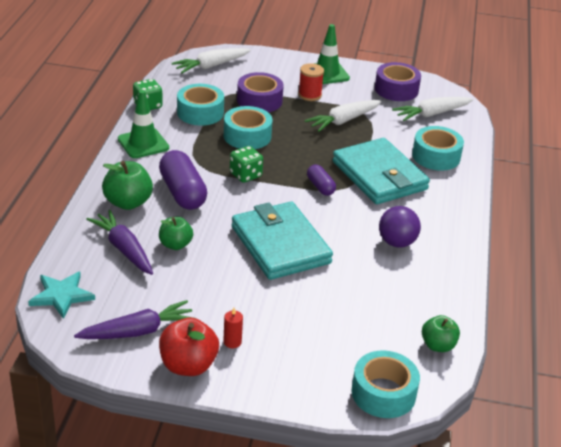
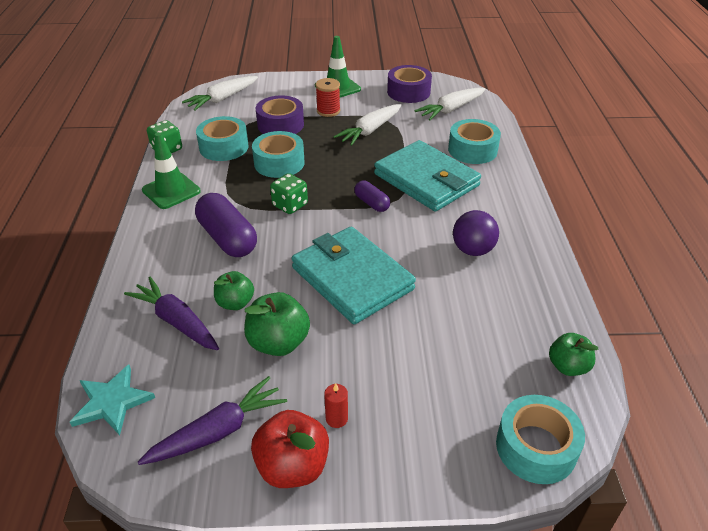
camera: 10 degrees left, 5 degrees up
(128, 202) = (169, 262): green apple -> green apple (278, 343)

